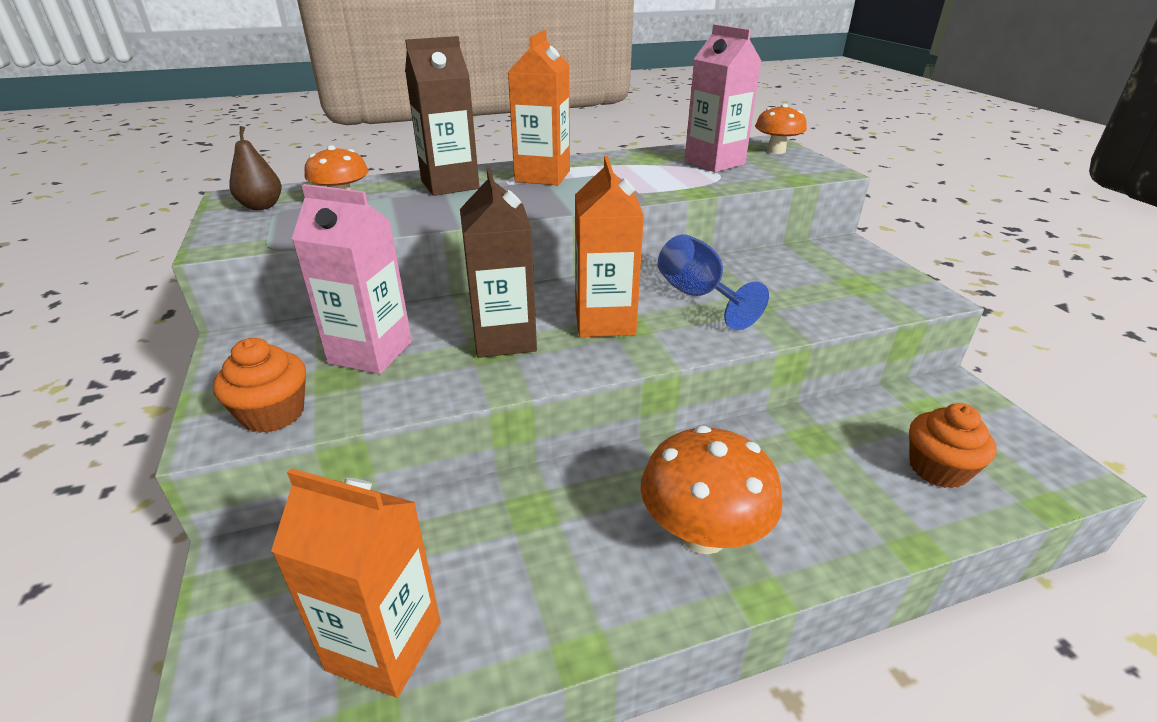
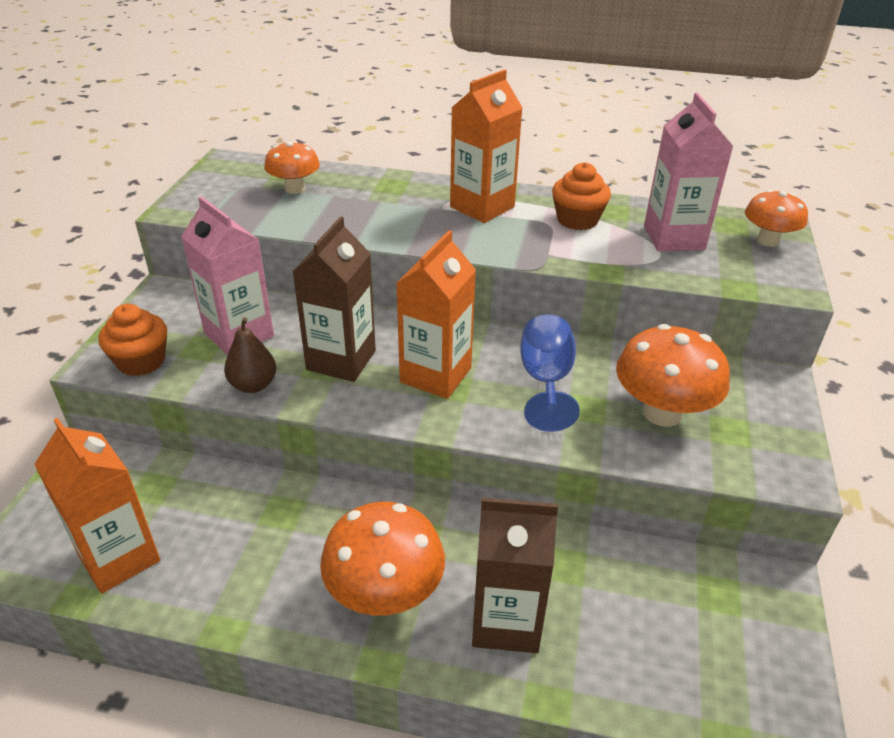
camera: 30 degrees right, 5 degrees up
(261, 206) = (234, 177): brown pear -> brown pear (253, 385)
(450, 185) = (392, 194): brown carton -> brown carton (506, 621)
(804, 289) = (662, 412): none -> orange mushroom
(938, 469) = (653, 648): orange cupcake -> orange cupcake (577, 220)

